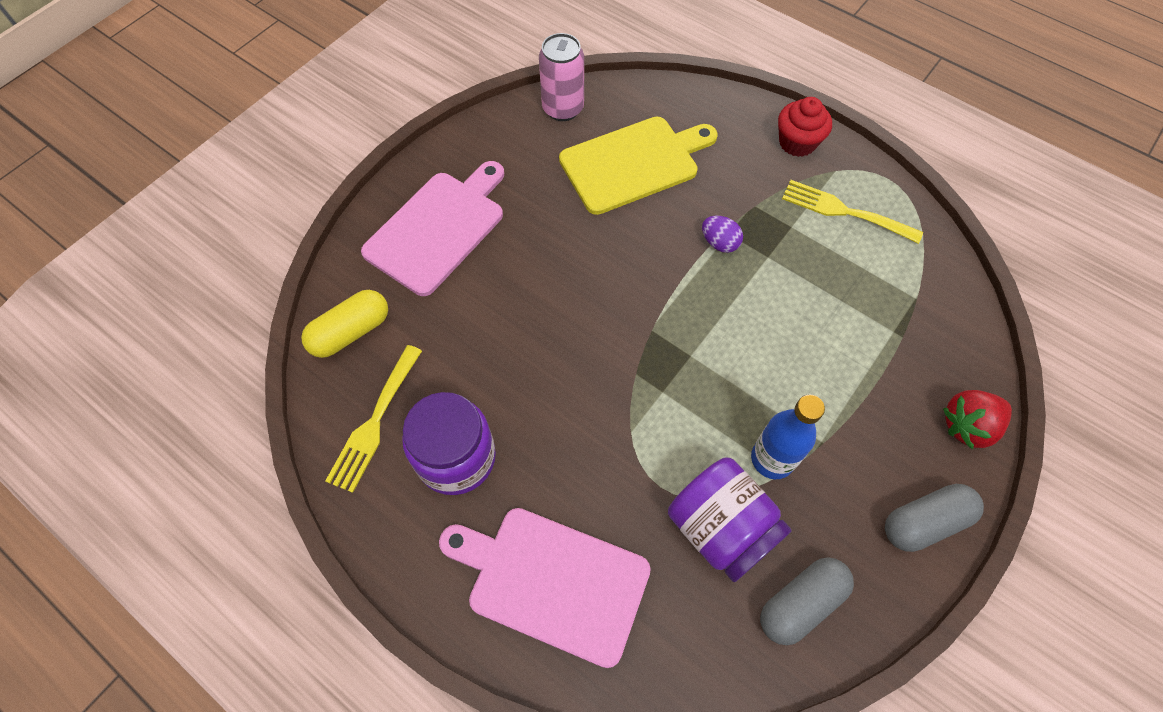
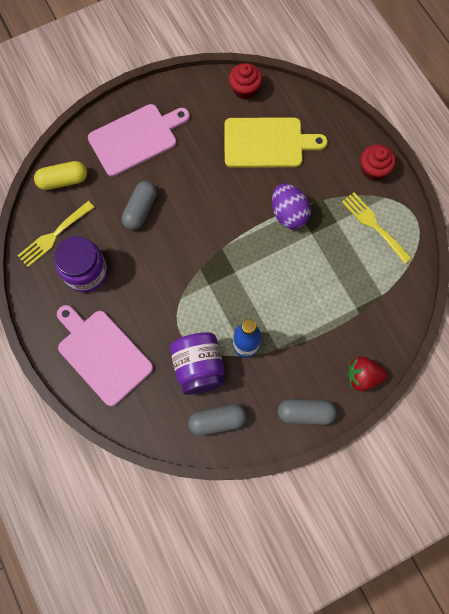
camera: 25 degrees right, 10 degrees up
(497, 326) = (140, 210): none -> grey capsule
(563, 108) = (244, 89): pink can -> red cupcake
(719, 243) = (288, 214): purple egg -> purple egg, size x1.73

